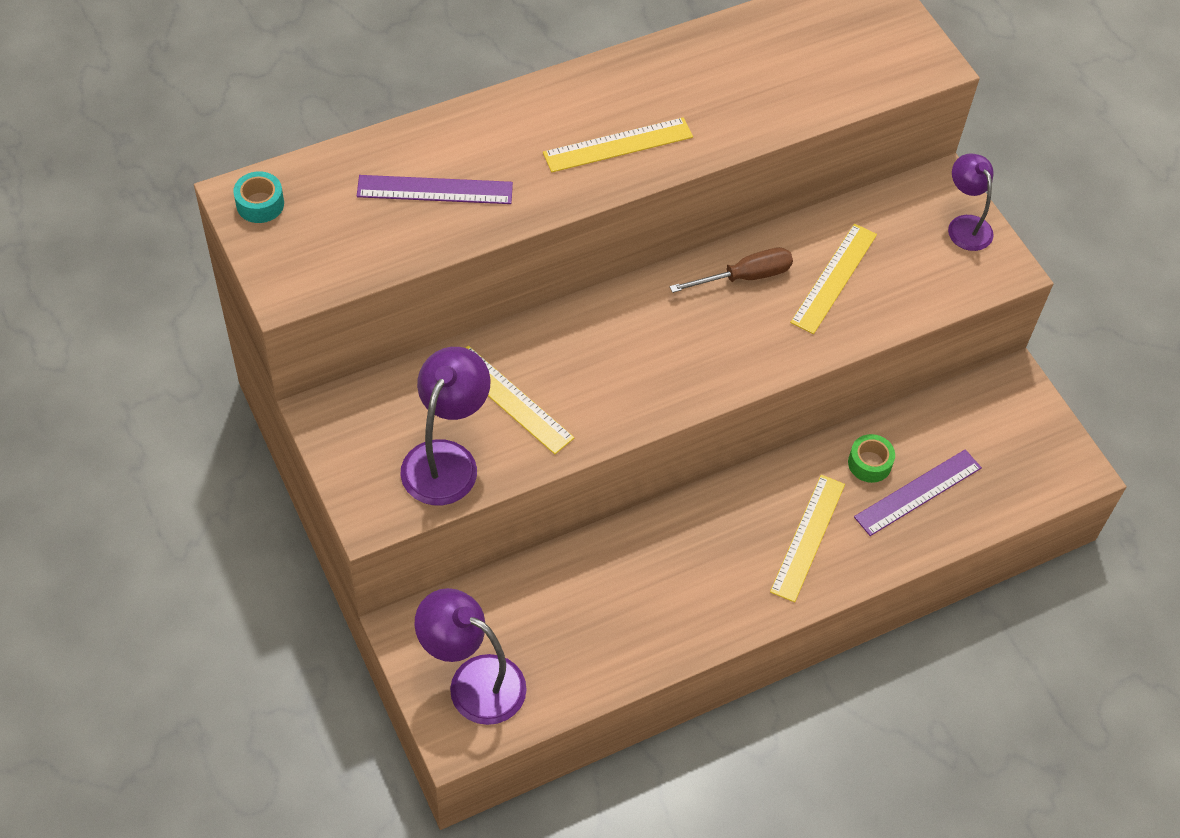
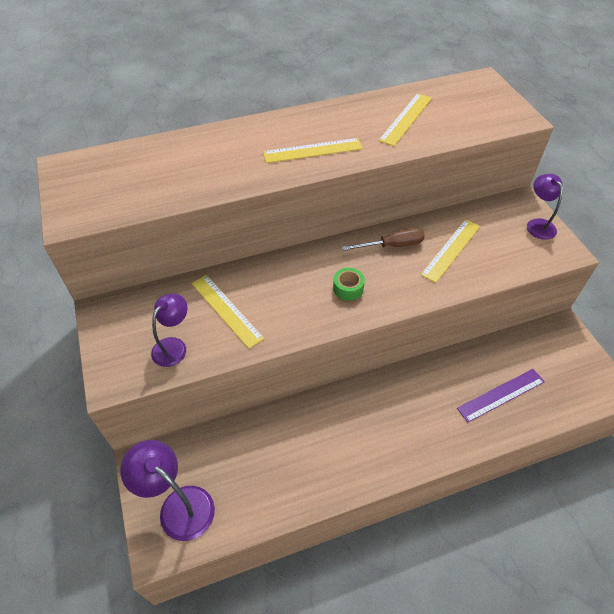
camera: 10 degrees right, 5 degrees down
(260, 204) = (72, 170): turquoise tape -> none
(435, 190) = (187, 168): purple ruler -> none
(446, 459) = (173, 346): purple lamp -> purple lamp, size x0.66
(808, 537) = (424, 420): yellow ruler -> yellow ruler (406, 119)
(869, 463) = (468, 373): green tape -> green tape (348, 288)

